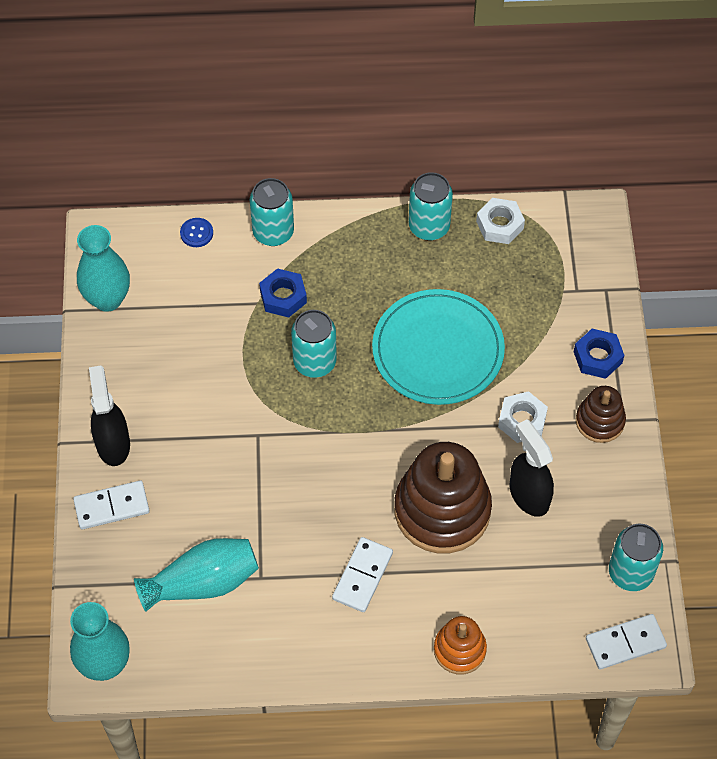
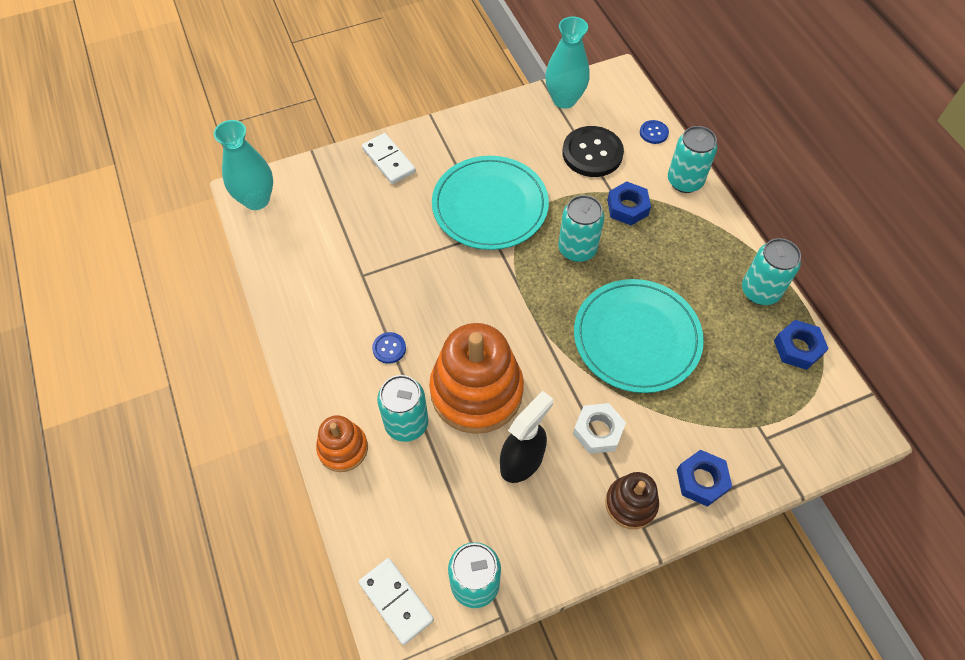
camera: 70 degrees right, 0 degrees up
(113, 443) = (442, 143): black spray bottle -> none
(197, 301) = (592, 153): none -> black button
(203, 583) = (344, 238): turquoise vase -> none
(223, 424) = (490, 205): none -> turquoise plate
(362, 576) = (389, 348): white domino -> blue button
(442, 510) = (476, 391): brown stacking toy -> orange stacking toy
(454, 584) = (406, 423): none -> turquoise can
(499, 225) = (798, 348): white nut -> blue nut

